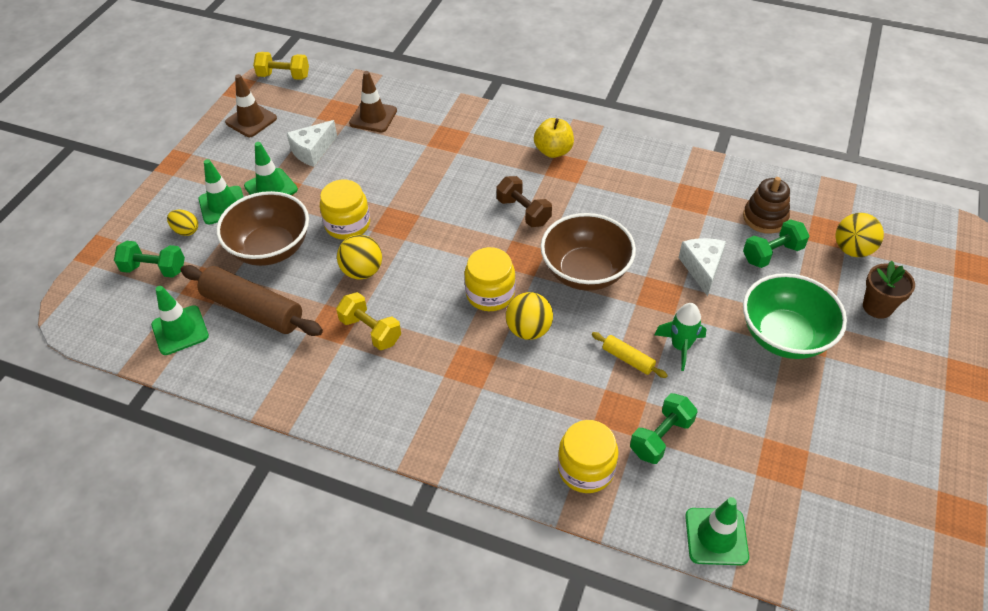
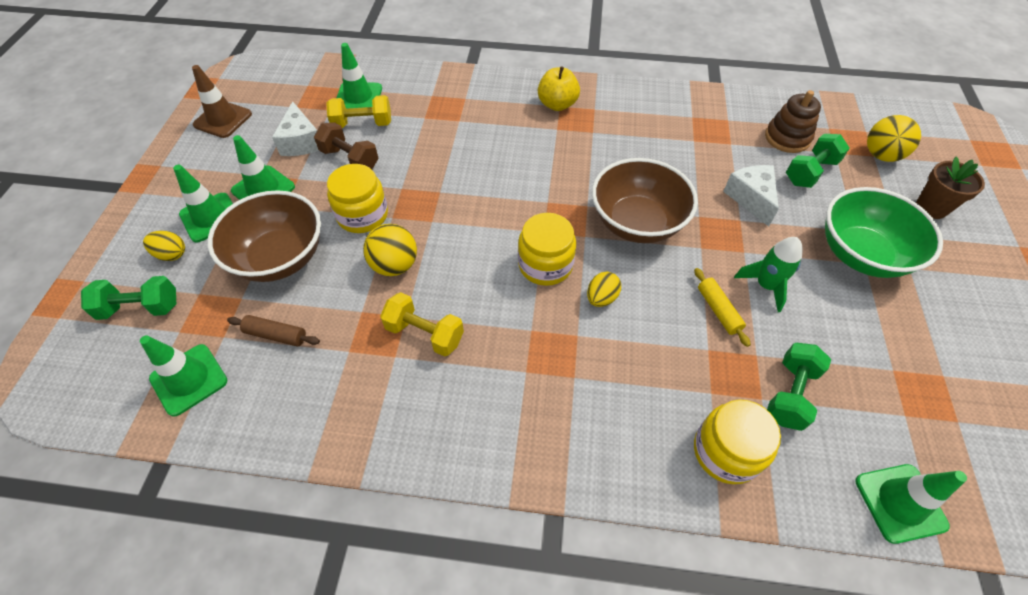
camera: 15 degrees left, 5 degrees up
(253, 309) = (276, 335): brown rolling pin -> brown rolling pin, size x0.48
(284, 76) = (249, 69): yellow dumbbell -> yellow dumbbell (363, 124)
(312, 151) = (301, 142): white cheese -> white cheese turned 45 degrees counterclockwise
(373, 117) = (358, 97): brown traffic cone -> green traffic cone
(523, 212) = (549, 170): brown dumbbell -> brown dumbbell (350, 159)
(529, 330) = (601, 298): yellow ball -> yellow egg
(628, 359) = (718, 310): yellow rolling pin -> yellow rolling pin turned 45 degrees clockwise

